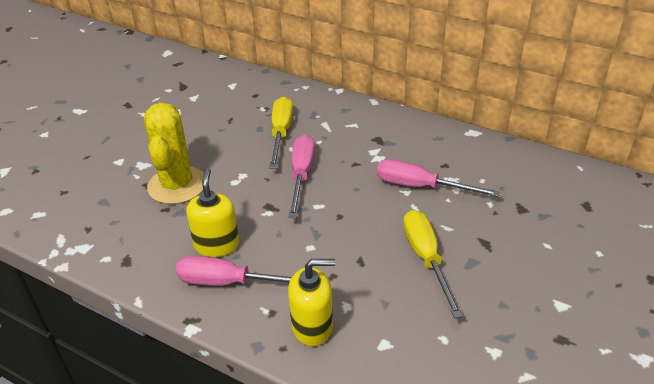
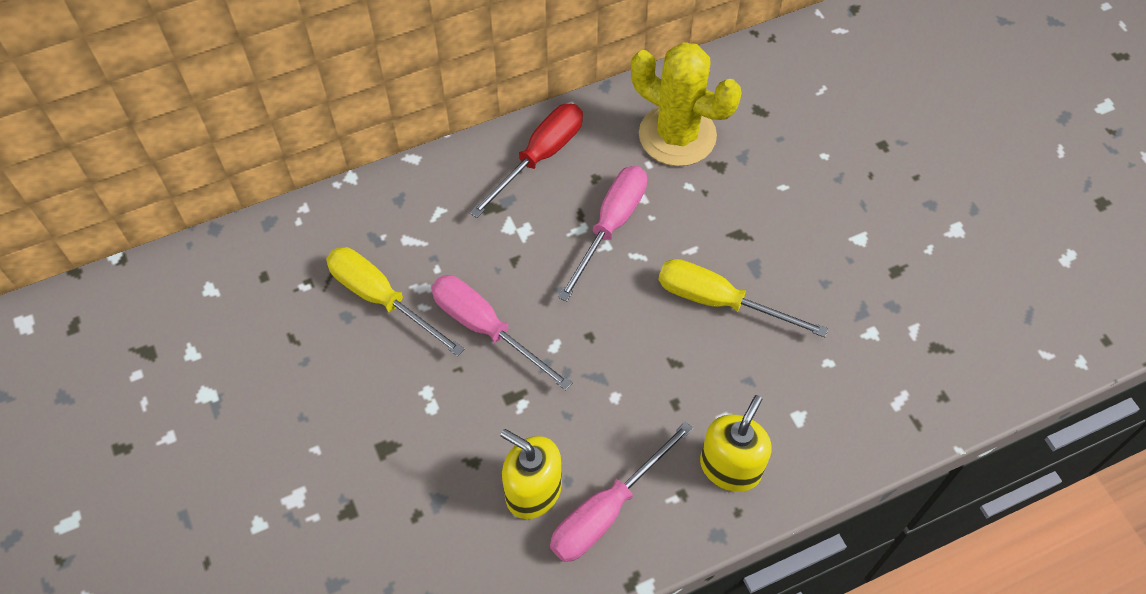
camera: 55 degrees left, 20 degrees up
(177, 185) = (380, 477): yellow cactus -> yellow cactus (677, 135)
(421, 187) = (610, 226): pink screwdriver -> pink screwdriver turned 150 degrees clockwise
(430, 139) = (539, 157): none -> red screwdriver

